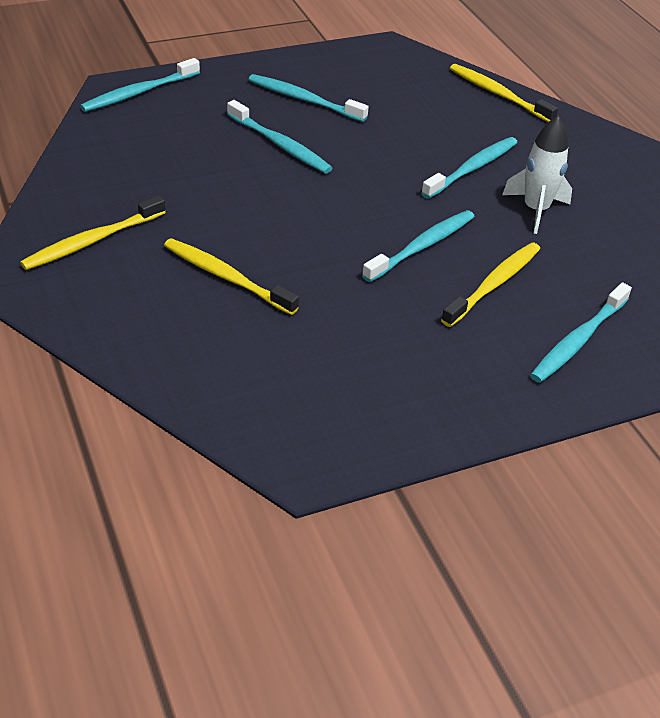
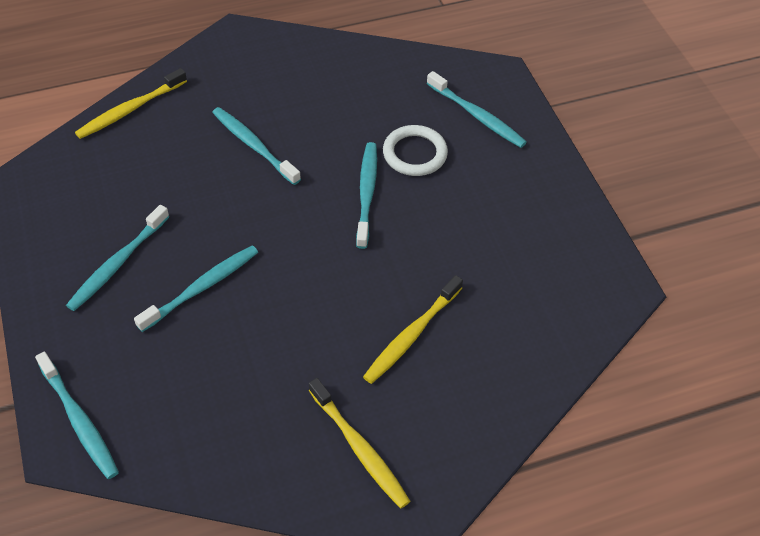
camera: 85 degrees left, 10 degrees up
(422, 246) = (367, 193): turquoise toothbrush -> turquoise toothbrush turned 45 degrees clockwise
(494, 284) = (415, 153): yellow toothbrush -> white ring
(535, 210) = (317, 113): white rocket -> none

